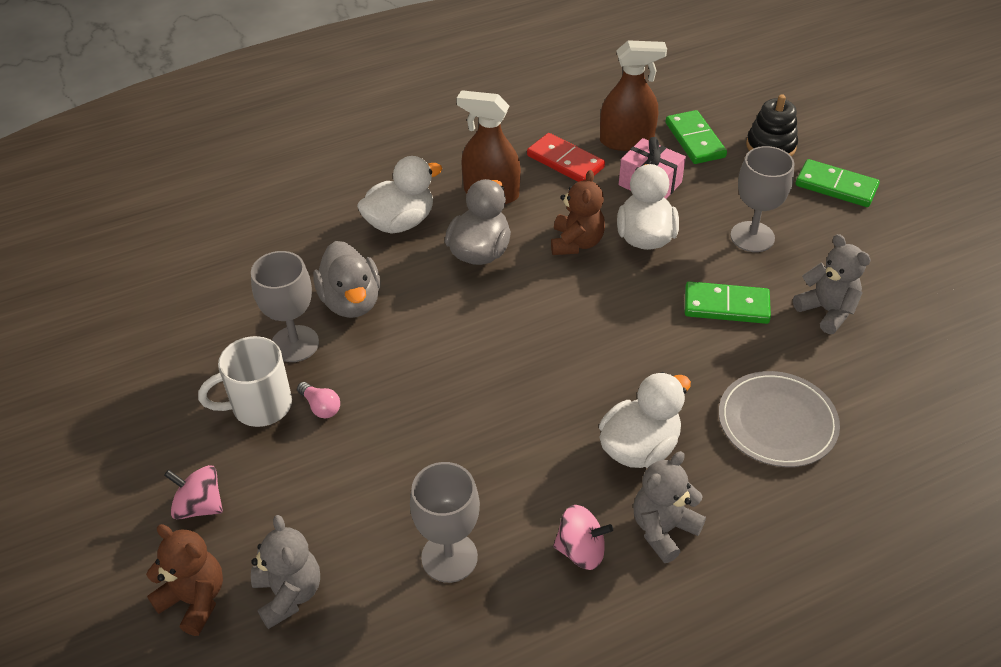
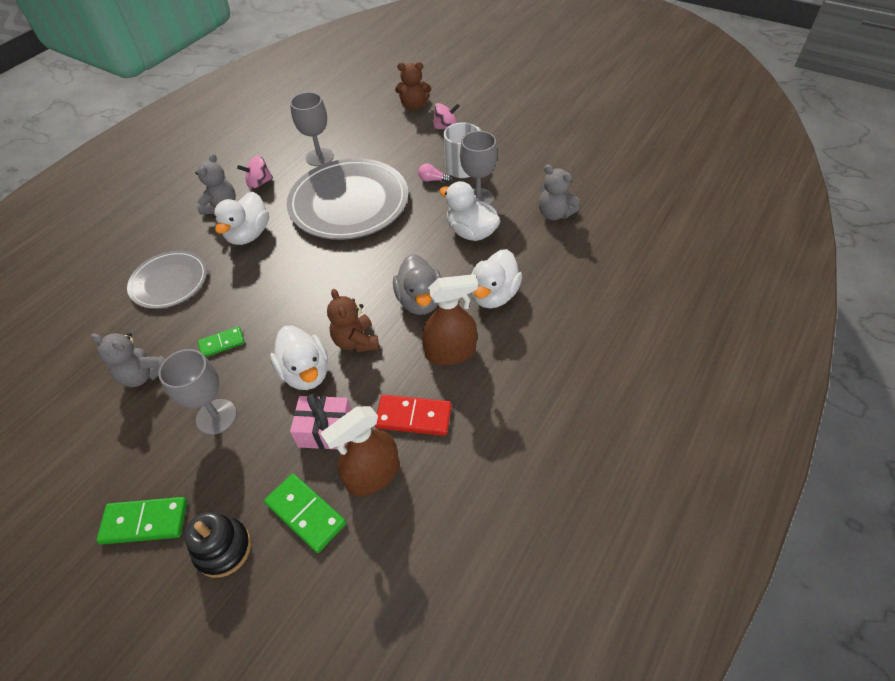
camera: 150 degrees right, 5 degrees up
(289, 594) = (378, 122): grey teddy bear -> grey teddy bear (554, 214)
(351, 301) = (471, 232): grey duck -> white duck
(466, 429) = (349, 203): none -> grey plate
(726, 306) = (222, 343): green domino -> green domino, size x0.65

